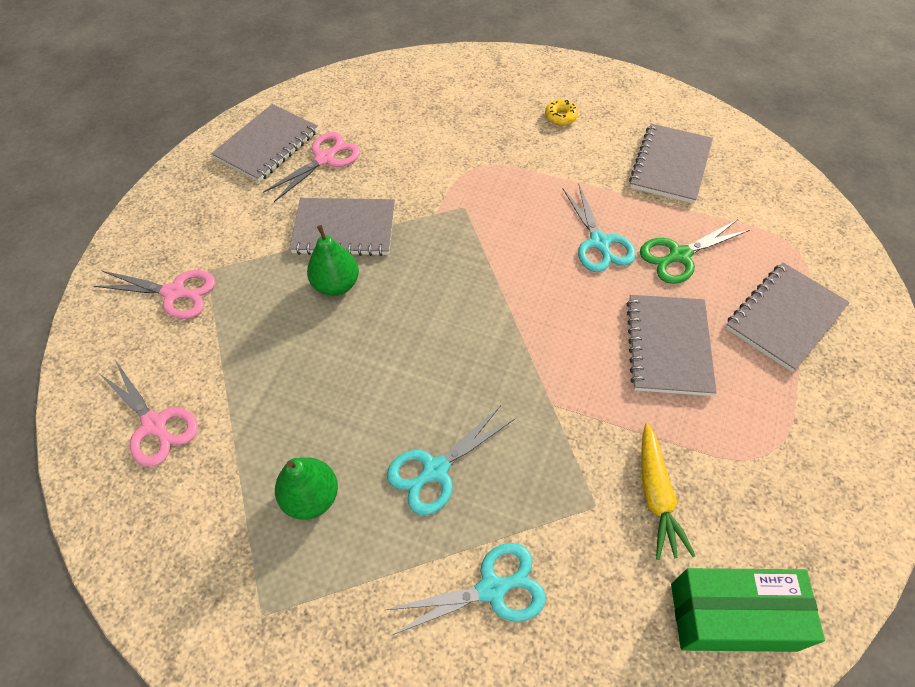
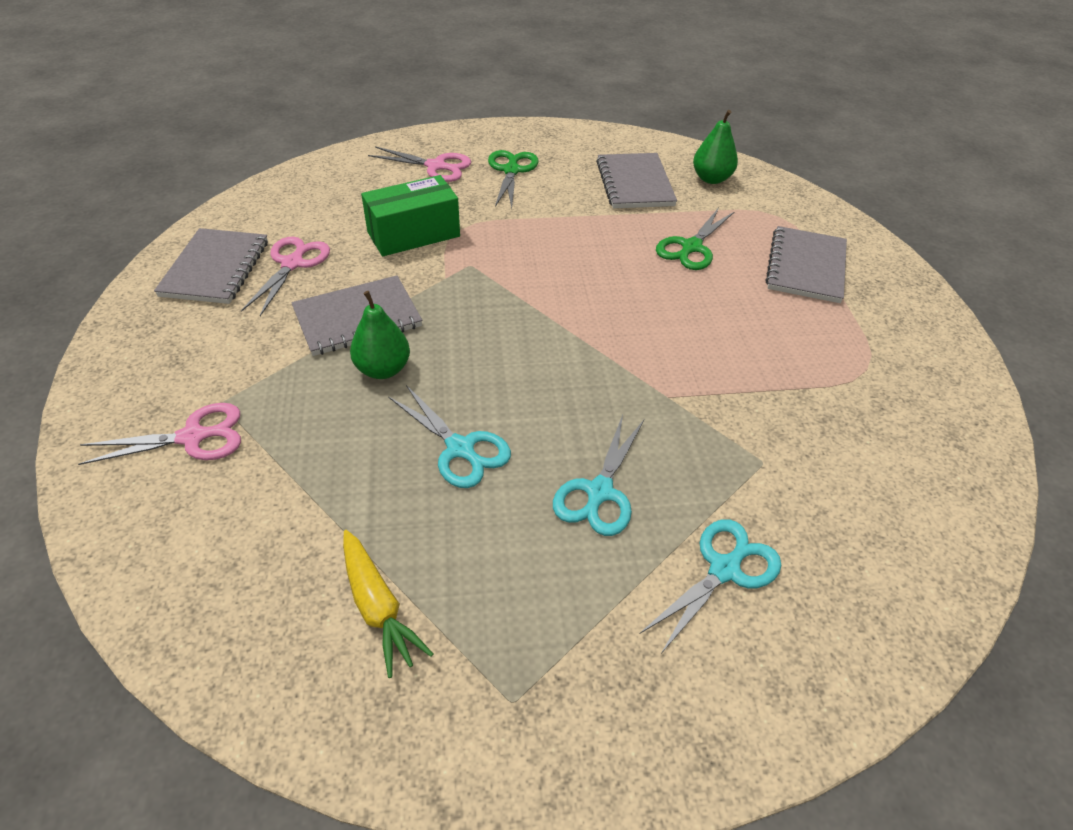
camera: 30 degrees left, 10 degrees down
(154, 425) = (254, 574): pink scissors -> pink scissors (435, 166)
(311, 497) = (489, 568): green pear -> green pear (711, 179)
(560, 117) = (511, 171): yellow donut -> green scissors
(599, 242) = (616, 257): turquoise scissors -> turquoise scissors (460, 448)
(656, 496) = (806, 434): yellow carrot -> yellow carrot (378, 608)
(668, 346) = (732, 317): grey notebook -> none
(732, 616) = (931, 499): green box -> green box (413, 234)

